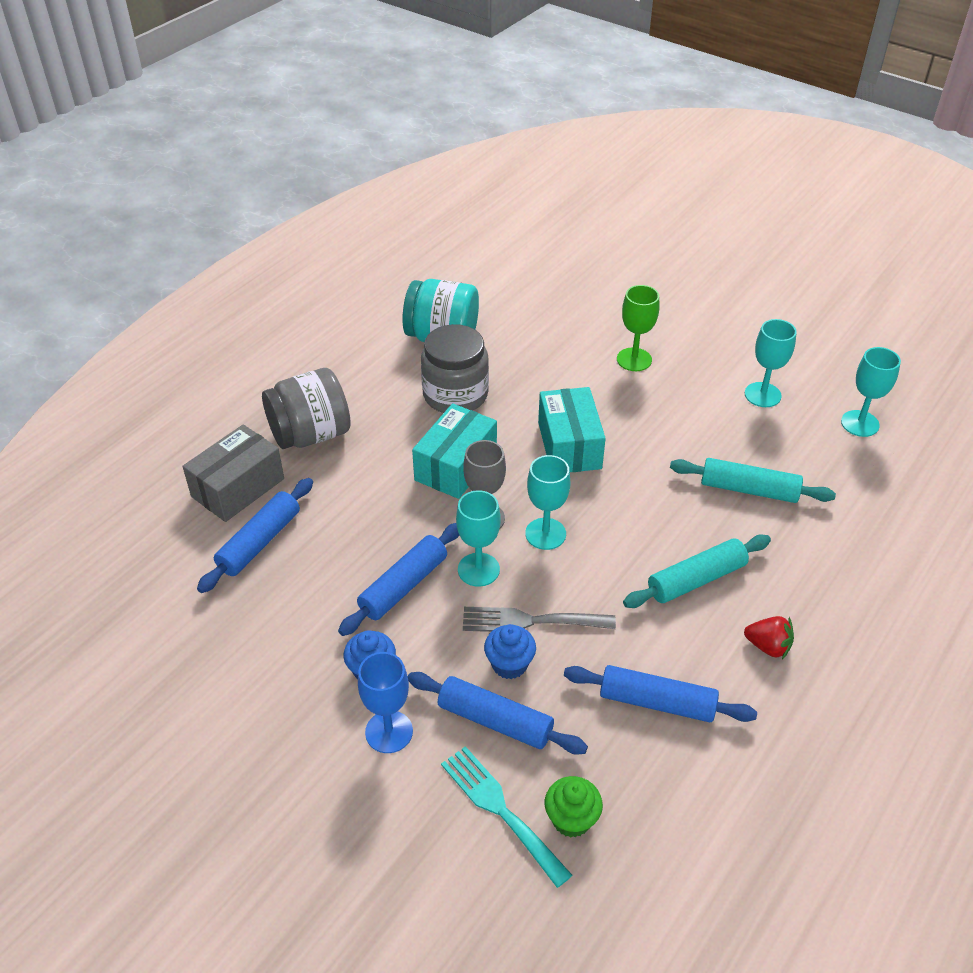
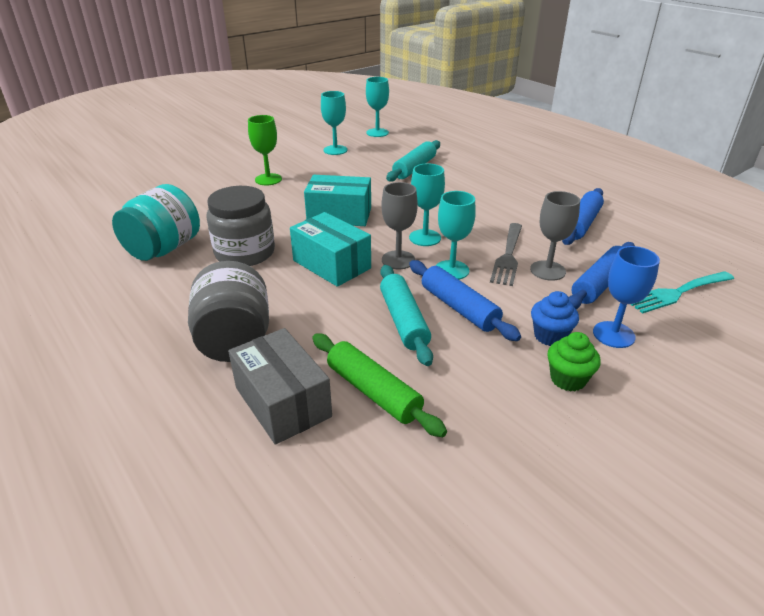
camera: 75 degrees left, 10 degrees down
(260, 542) = (374, 392): blue rolling pin -> green rolling pin
(509, 664) = (547, 270): blue cupcake -> grey goblet
(571, 819) = (677, 267): green cupcake -> green cupcake (568, 379)
(696, 579) = (483, 195): turquoise rolling pin -> turquoise rolling pin (403, 321)
(768, 646) = (540, 186): red strawberry -> none

